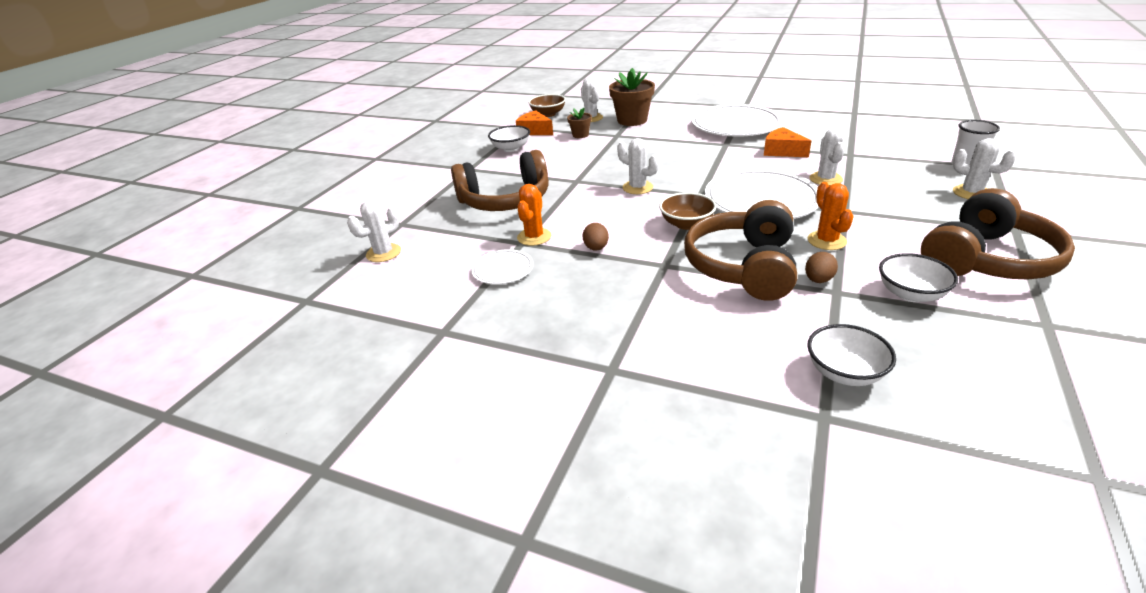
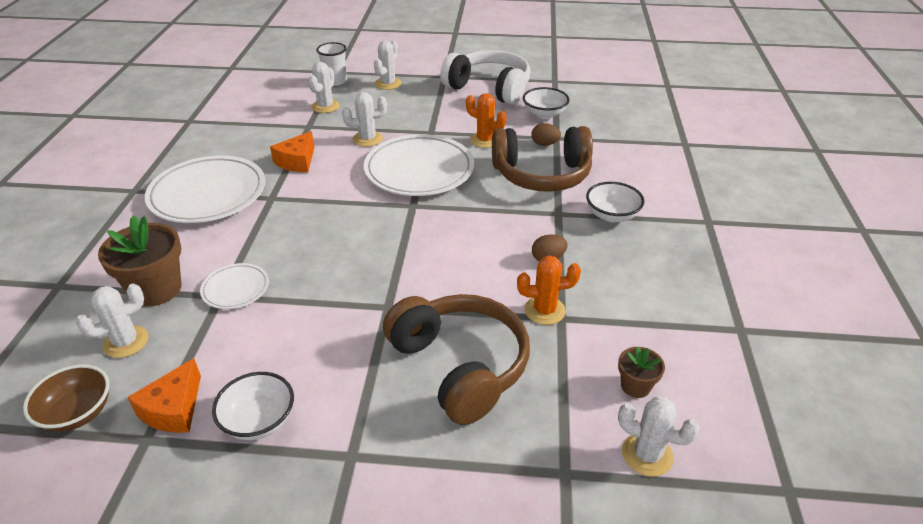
camera: 110 degrees left, 5 degrees up
(502, 270) = (620, 318): white plate -> white plate (235, 289)
(580, 135) = (209, 339): brown flower pot -> brown flower pot (635, 386)
(637, 187) = (401, 250): white cactus -> white cactus (325, 106)
(686, 224) = (479, 208): brown bowl -> none
(826, 241) = (485, 140): orange cactus -> orange cactus turned 60 degrees clockwise
(844, 372) = (642, 137): white bowl -> white bowl (612, 215)
(987, 260) = (489, 88): brown headphones -> white headphones

